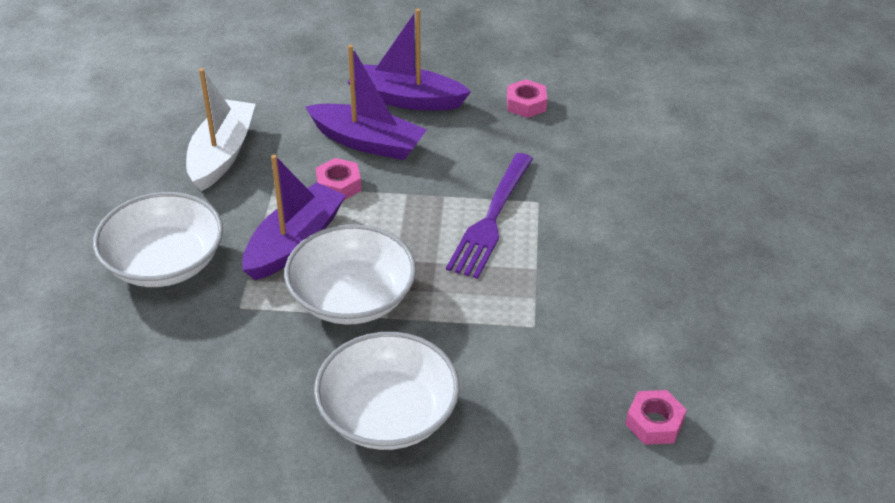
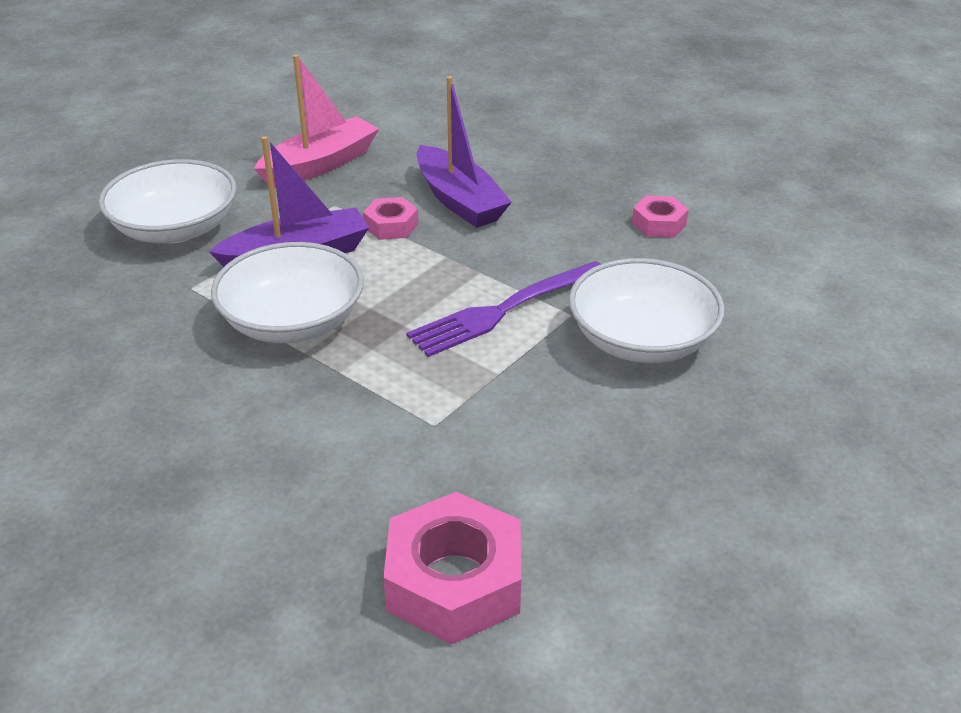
camera: 35 degrees right, 5 degrees down
(222, 154) = (320, 165): white boat -> pink boat
(388, 414) = (205, 434): white bowl -> white bowl (641, 340)
(405, 99) = (538, 178): purple boat -> none
(654, 423) = (454, 582): pink nut -> pink nut, size x1.89

